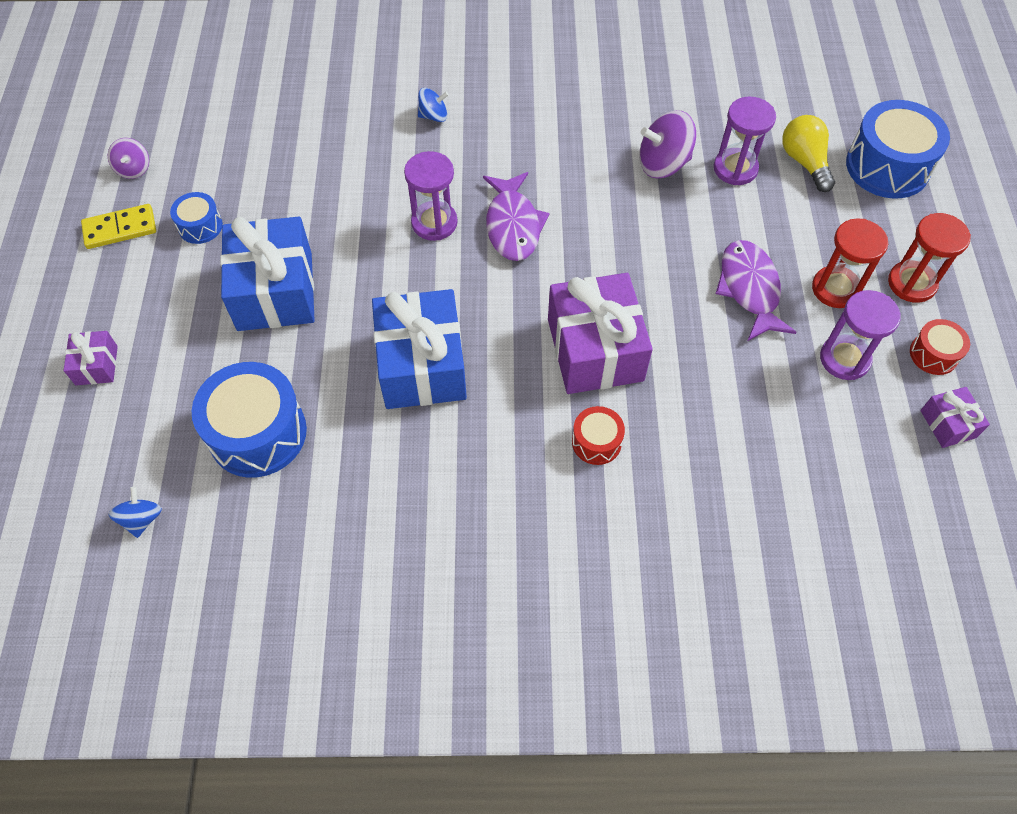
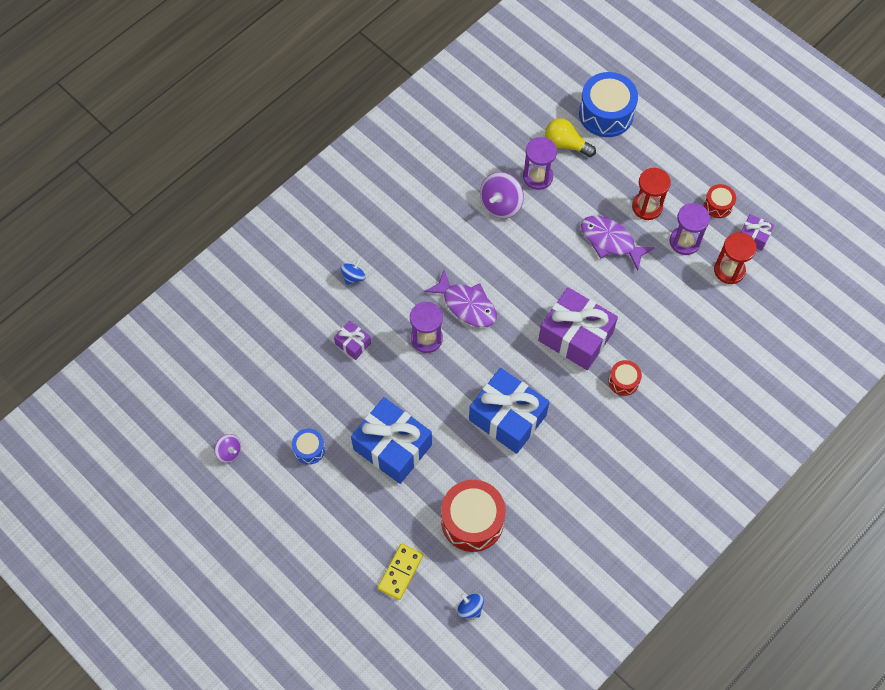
camera: 45 degrees left, 5 degrees up
(96, 365) = (353, 565): purple gift -> purple gift (353, 343)
(120, 229) = (268, 490): yellow domino -> yellow domino (400, 572)
(257, 433) = (472, 521): blue drum -> red drum
(911, 283) = (676, 174): red hourglass -> red hourglass (729, 270)

